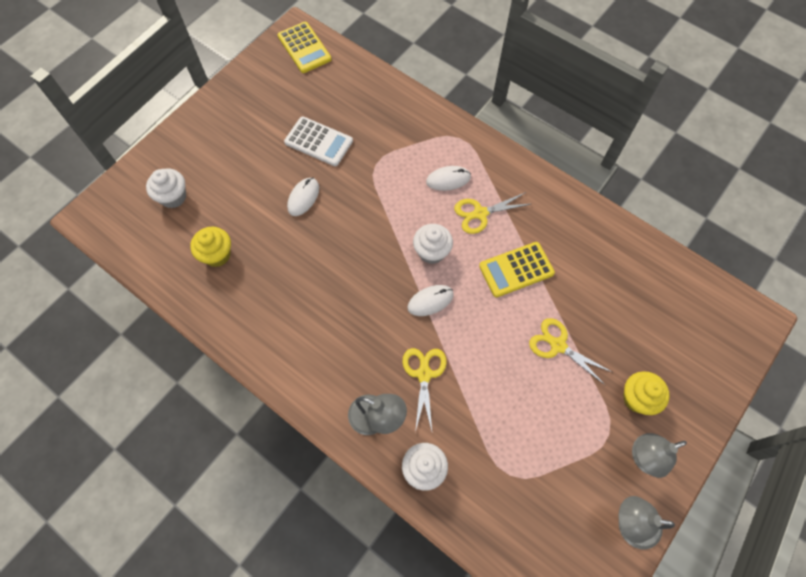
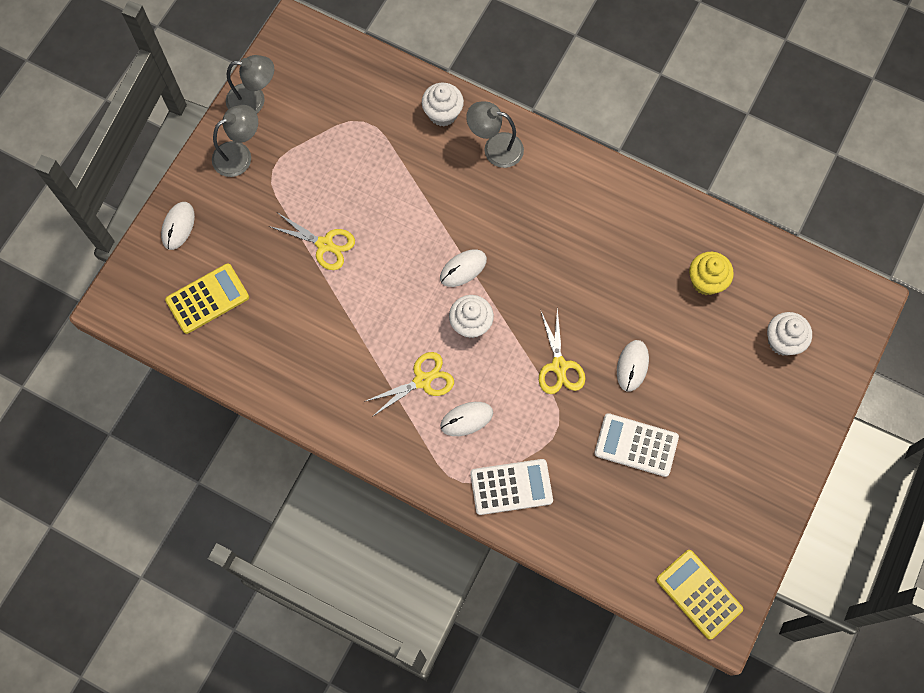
camera: 170 degrees right, 5 degrees up
(422, 129) = (511, 487): none -> white calculator
(424, 374) = (457, 195): yellow scissors -> yellow scissors (559, 366)
(516, 269) = (375, 319): yellow calculator -> yellow calculator (207, 299)
(637, 398) = (244, 206): yellow cupcake -> none
(703, 388) = (178, 226): none -> white mouse

